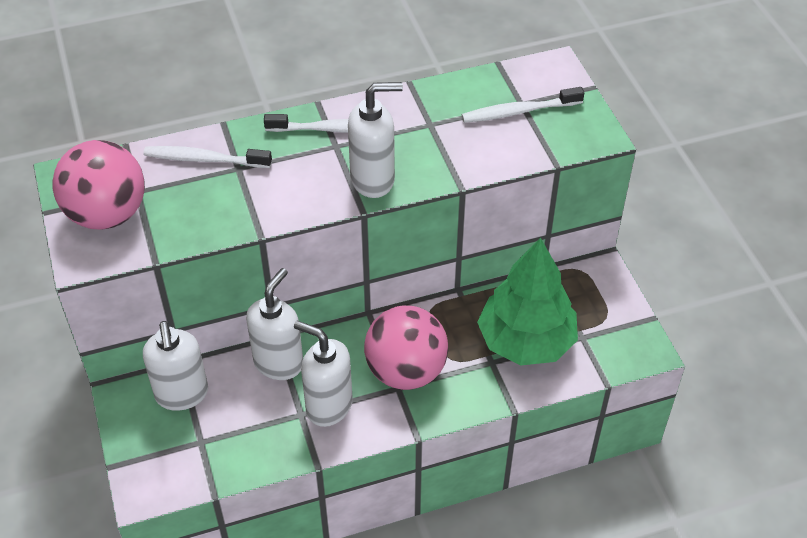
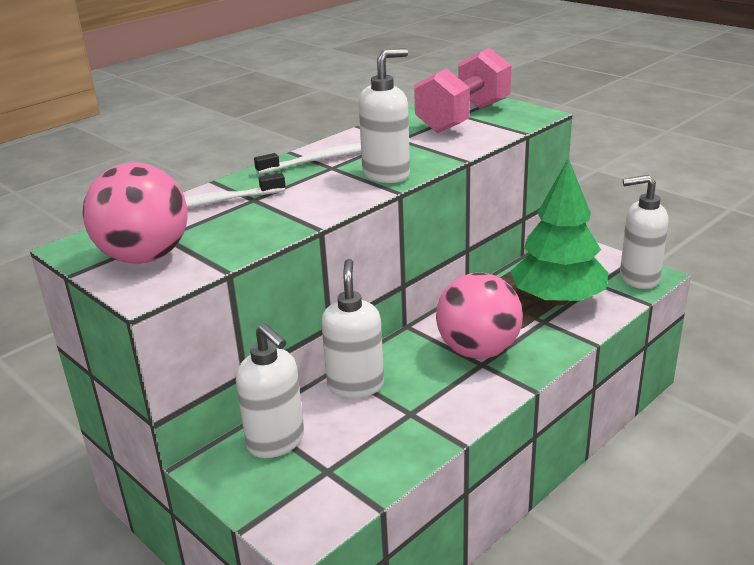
camera: 25 degrees left, 20 degrees down
(328, 406) = (431, 398): white soap dispenser -> white soap dispenser (638, 278)
(519, 111) = (463, 118): white toothbrush -> pink dumbbell

